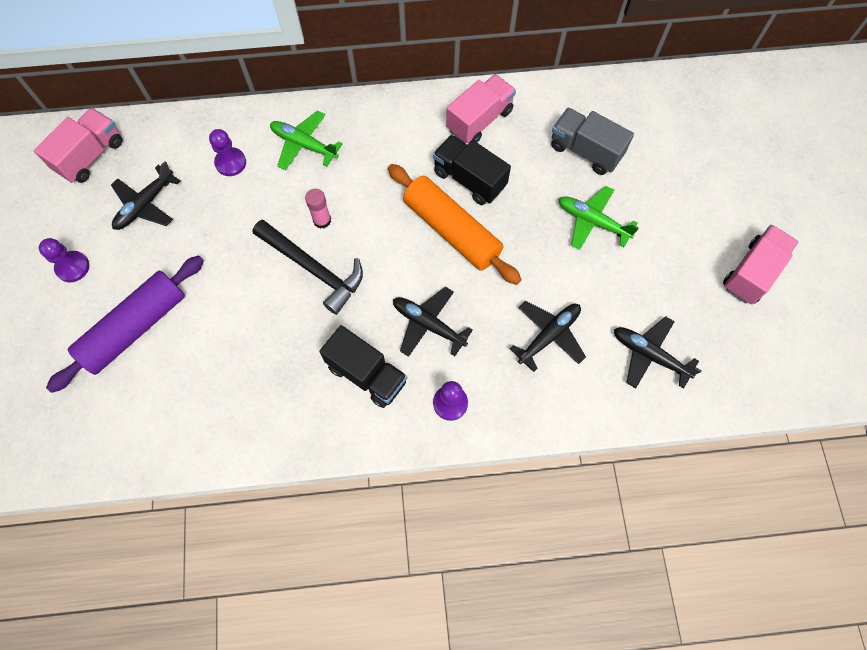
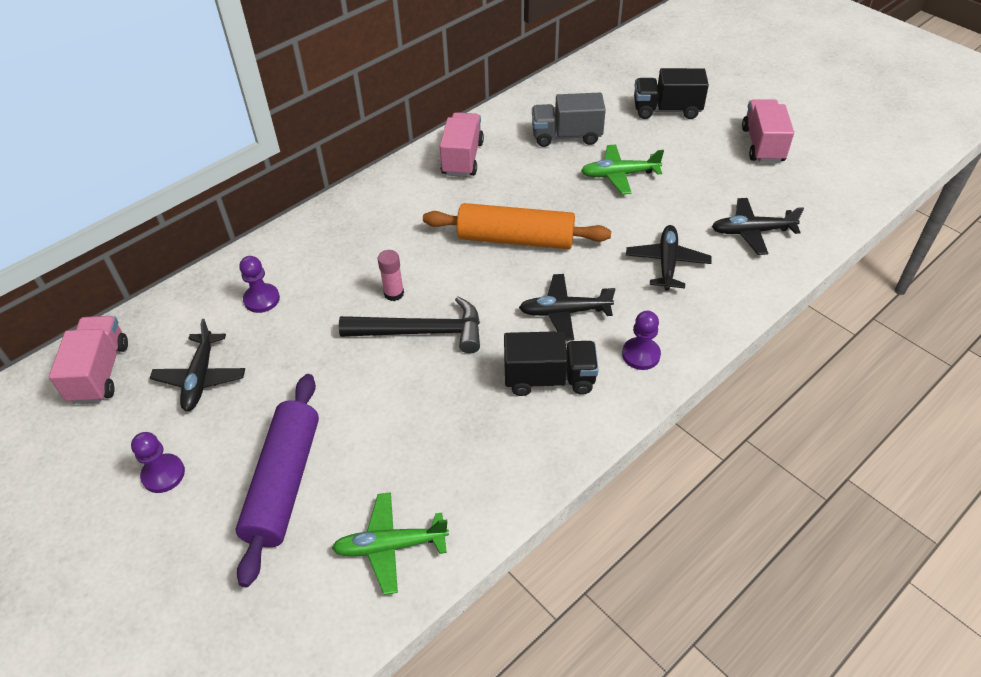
camera: 35 degrees left, 20 degrees down
(304, 145) = (322, 250): green plane -> green plane (390, 546)
(469, 179) = (494, 199): black truck -> black truck (666, 110)

